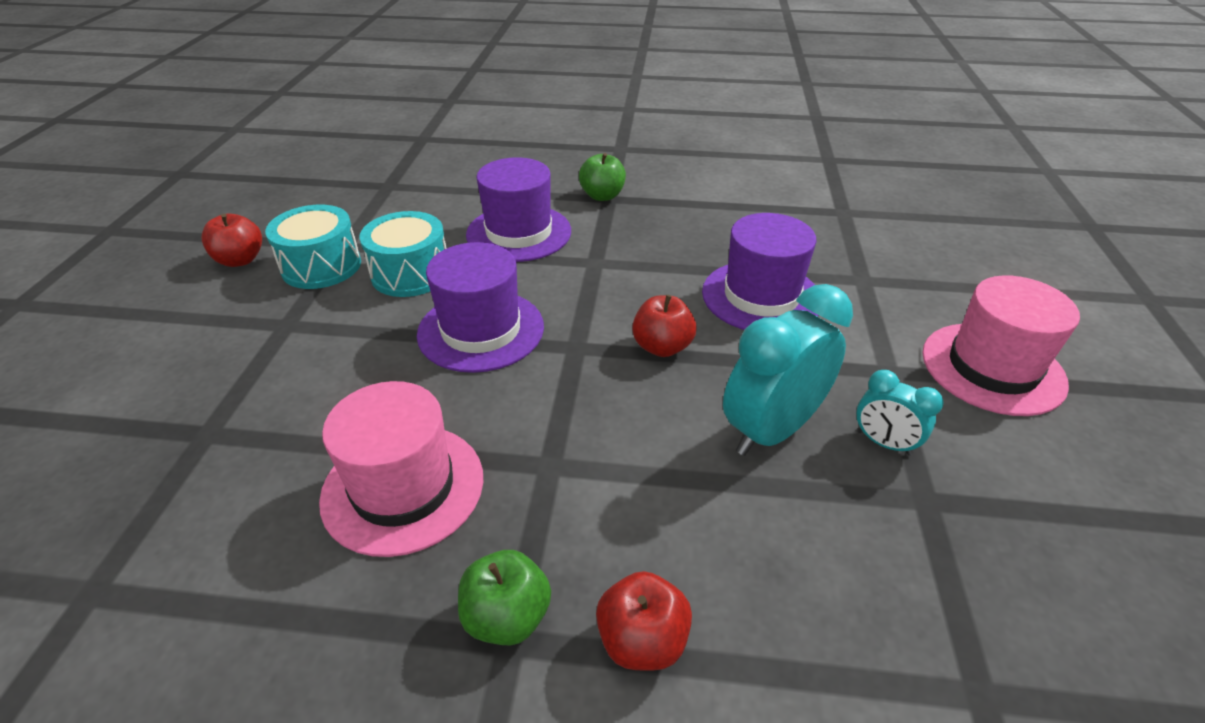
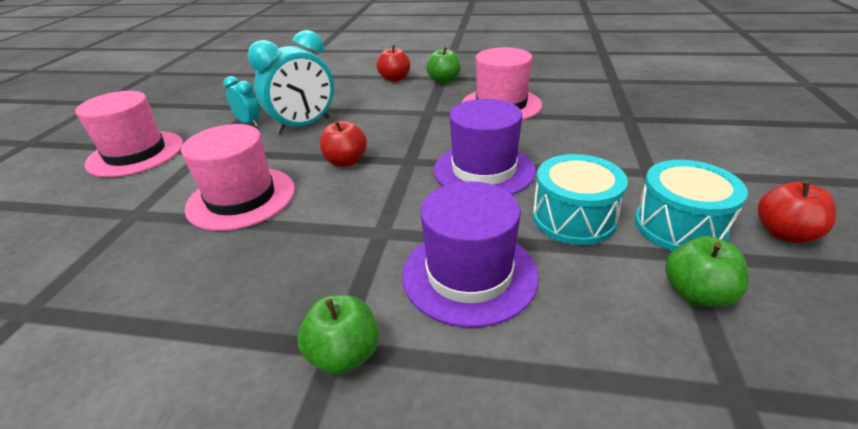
camera: 175 degrees left, 5 degrees down
(361, 223) = (696, 294): none -> green apple
(761, 296) = (241, 198): purple hat -> pink hat

